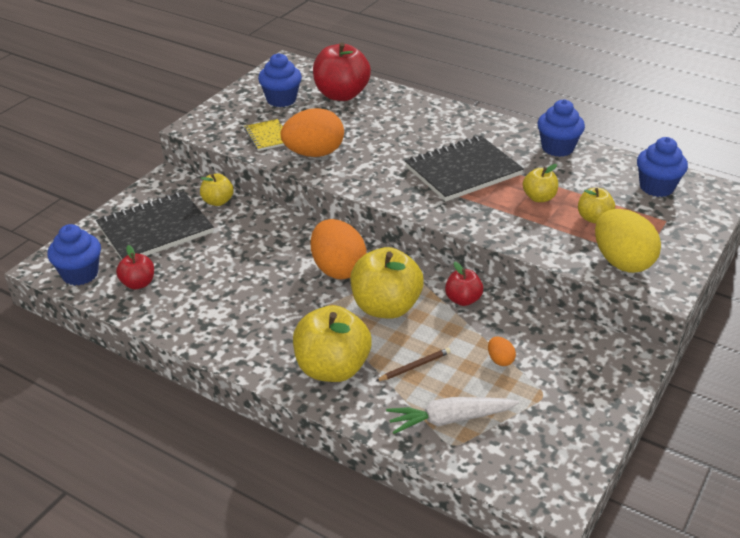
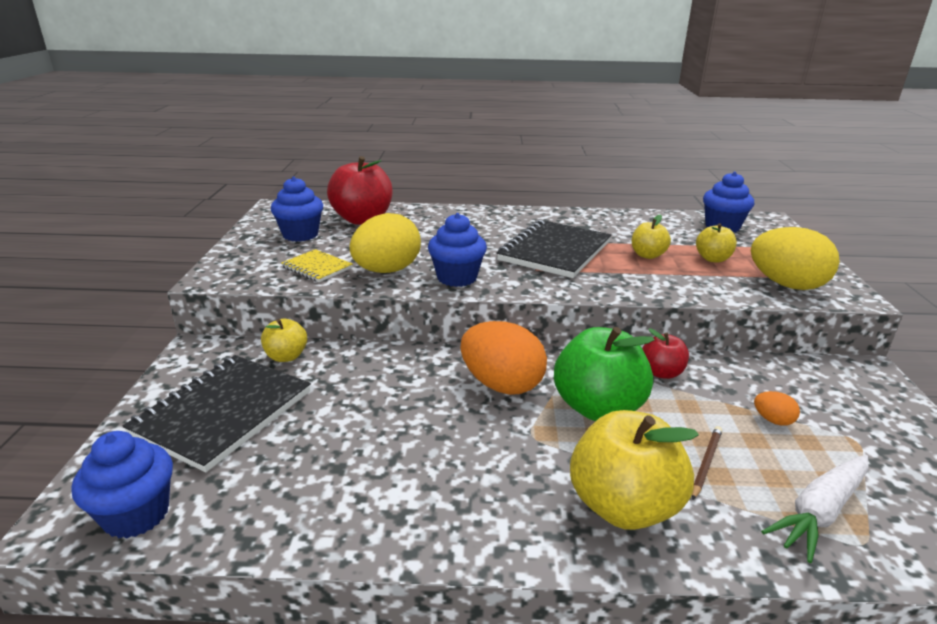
camera: 30 degrees left, 10 degrees down
(138, 283) = (248, 494): red apple -> none
(314, 153) = (387, 271): orange egg -> yellow egg
(386, 307) = (598, 407): yellow apple -> green apple
(557, 148) = (609, 218): blue cupcake -> blue cupcake (457, 278)

